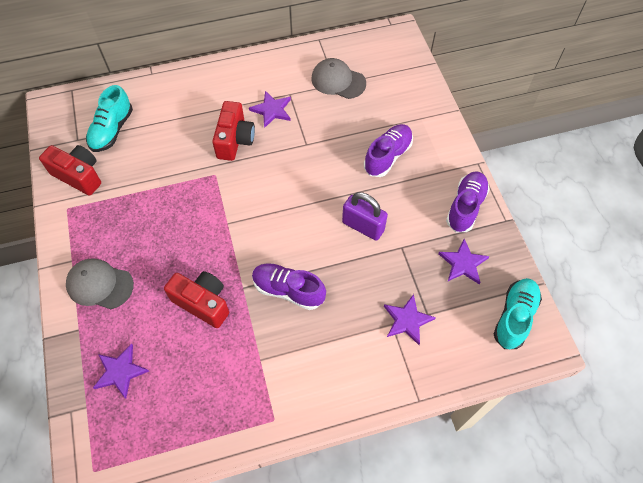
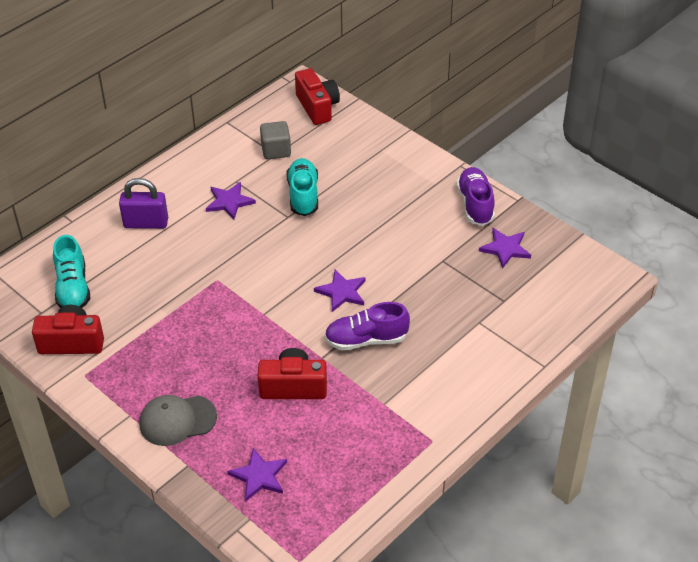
camera: 30 degrees left, 15 degrees down
(235, 140) = (213, 243): red camera -> red camera (317, 107)
(338, 81) = (276, 150): grey cap -> grey cube
(363, 226) = (395, 259): purple padlock -> purple padlock (146, 223)
(387, 156) = (374, 194): purple shoe -> none
(407, 320) = (490, 313): purple star -> purple star (342, 292)
(514, 317) = (577, 269): turquoise shoe -> turquoise shoe (303, 195)

